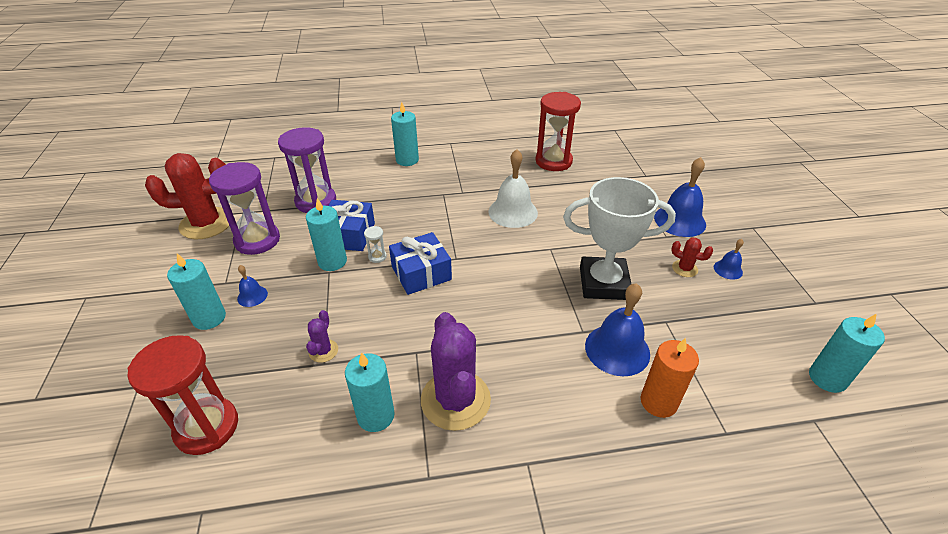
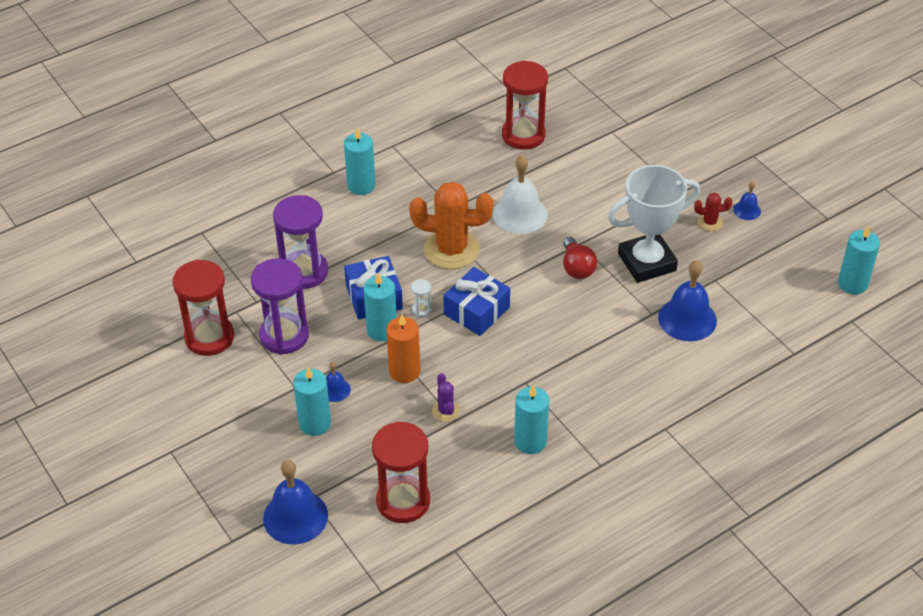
camera: 25 degrees left, 5 degrees up
(206, 223) = (209, 337): red cactus -> red hourglass
(438, 220) = (451, 249): none -> orange cactus
(455, 400) = (584, 406): purple cactus -> none
(534, 267) = (577, 268): none -> red light bulb
(658, 402) = (737, 349): orange candle -> orange candle (404, 371)
(680, 220) = (684, 170): blue bell -> blue bell (295, 516)

